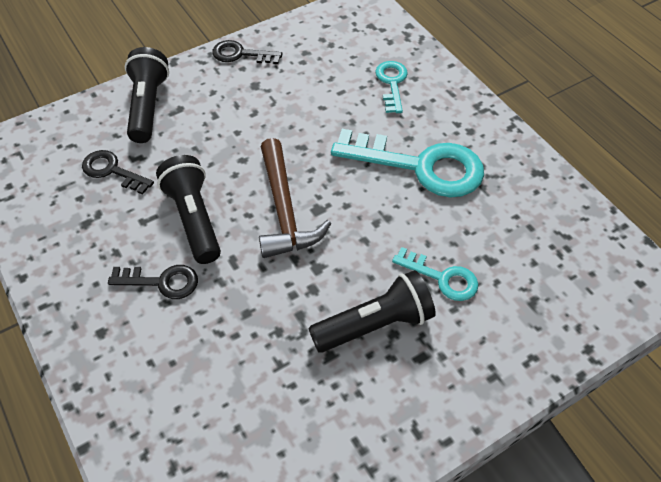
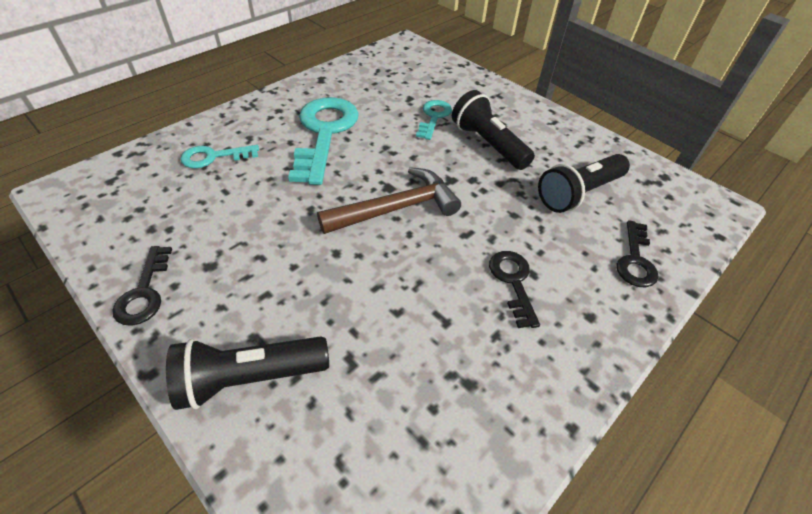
camera: 105 degrees left, 5 degrees down
(112, 171) = (379, 383): black key -> black key (635, 260)
(194, 218) = (428, 275): black flashlight -> black flashlight (578, 193)

